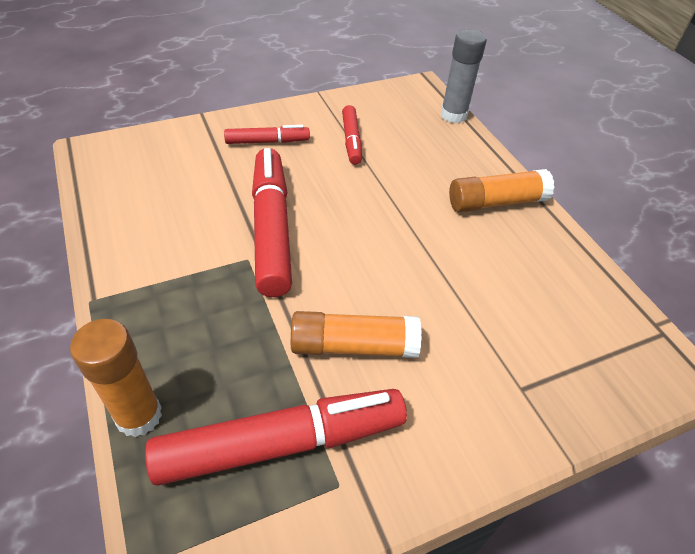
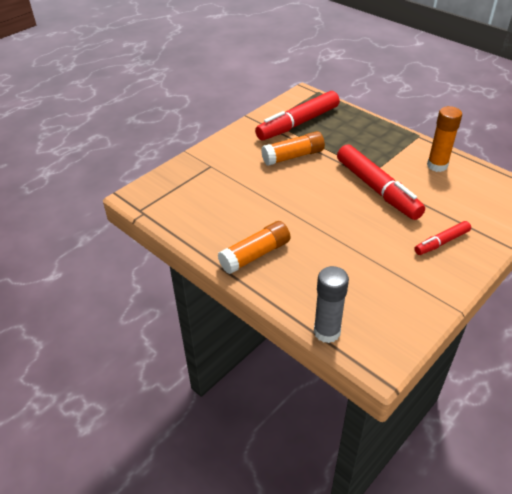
camera: 160 degrees right, 5 degrees down
(139, 416) = (354, 115): orange glue stick -> orange glue stick (437, 165)
(351, 140) = (387, 267): red marker -> none

